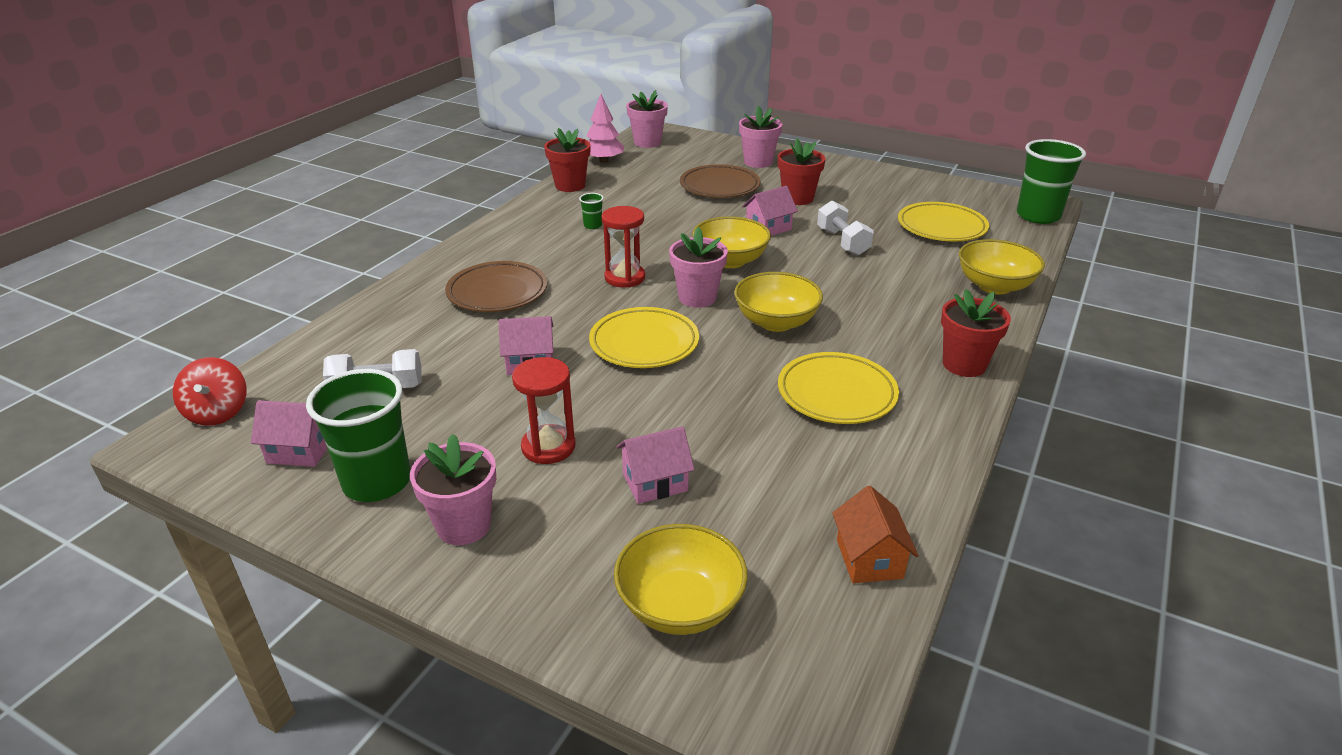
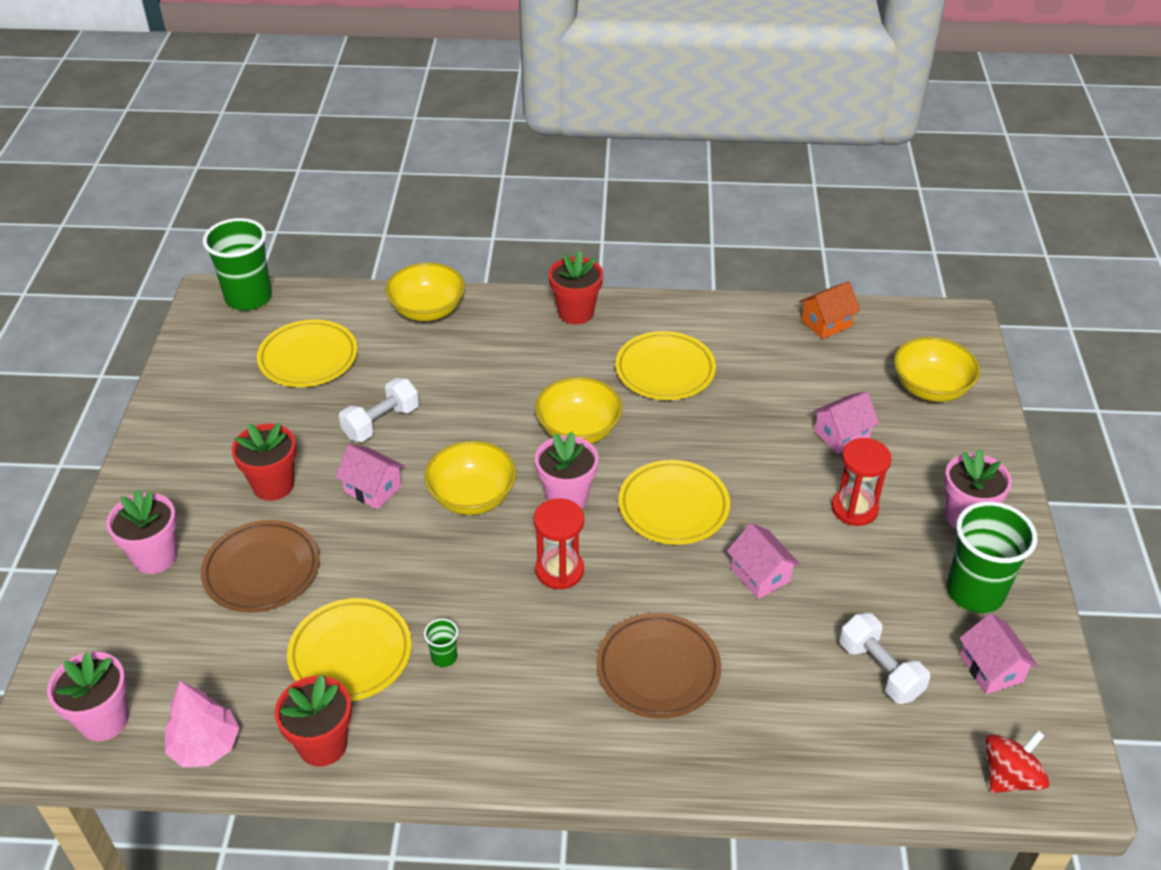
camera: 115 degrees left, 10 degrees up
(626, 201) = (350, 654): none -> yellow plate
(655, 482) = (841, 435): pink house -> pink house turned 75 degrees counterclockwise

